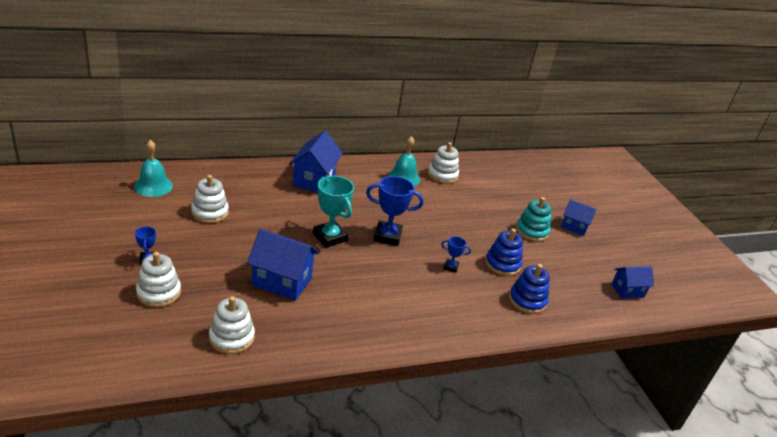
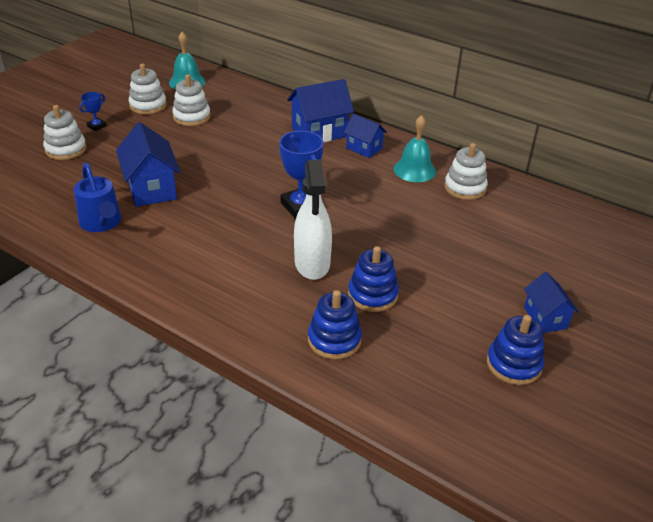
camera: 55 degrees right, 5 degrees up
(231, 337) = (53, 202): white stacking toy -> white stacking toy (148, 105)
(294, 327) = (101, 222): none -> blue watering can
(330, 237) = (248, 180): turquoise trophy -> none
(451, 267) = (312, 263): blue trophy -> white spray bottle
(531, 231) = (473, 289): turquoise stacking toy -> none
(598, 258) = (513, 364): none -> blue stacking toy
(627, 290) = (486, 418): blue house -> blue house (364, 148)

